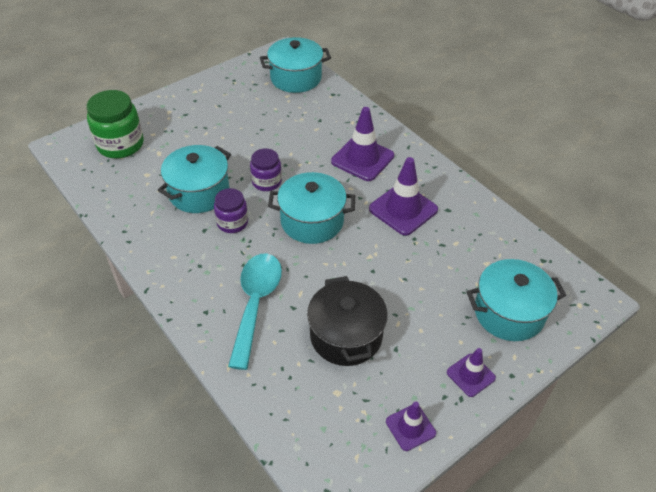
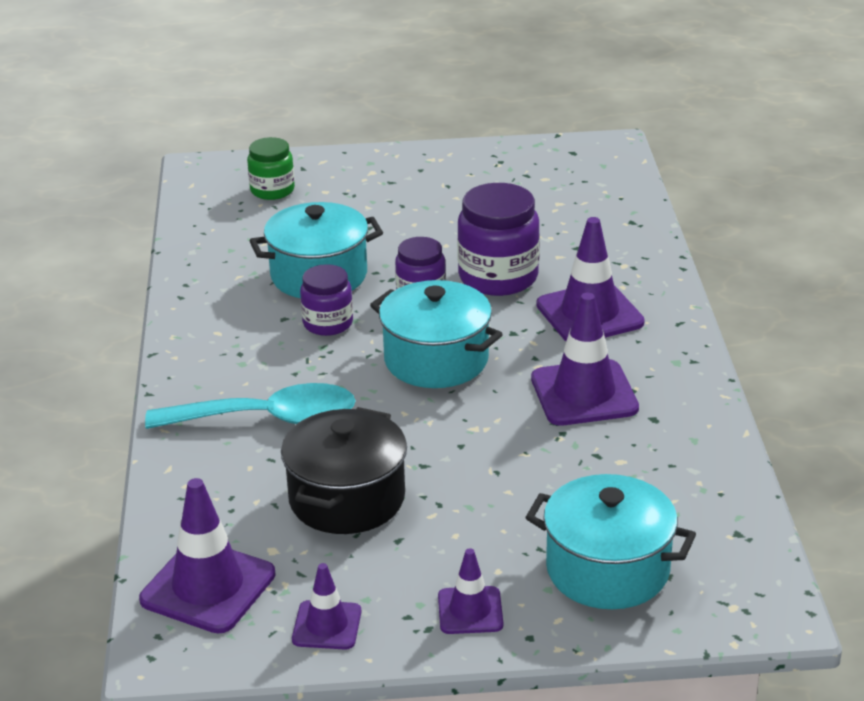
camera: 35 degrees right, 15 degrees down
(120, 144) = (272, 190): green jar -> green jar, size x0.61
(256, 303) = (268, 419): turquoise spoon -> turquoise spoon turned 45 degrees clockwise
(296, 78) = (595, 185): turquoise pot -> none
(297, 154) = (498, 277): none -> purple jar
(324, 439) = (208, 587): none -> purple traffic cone

